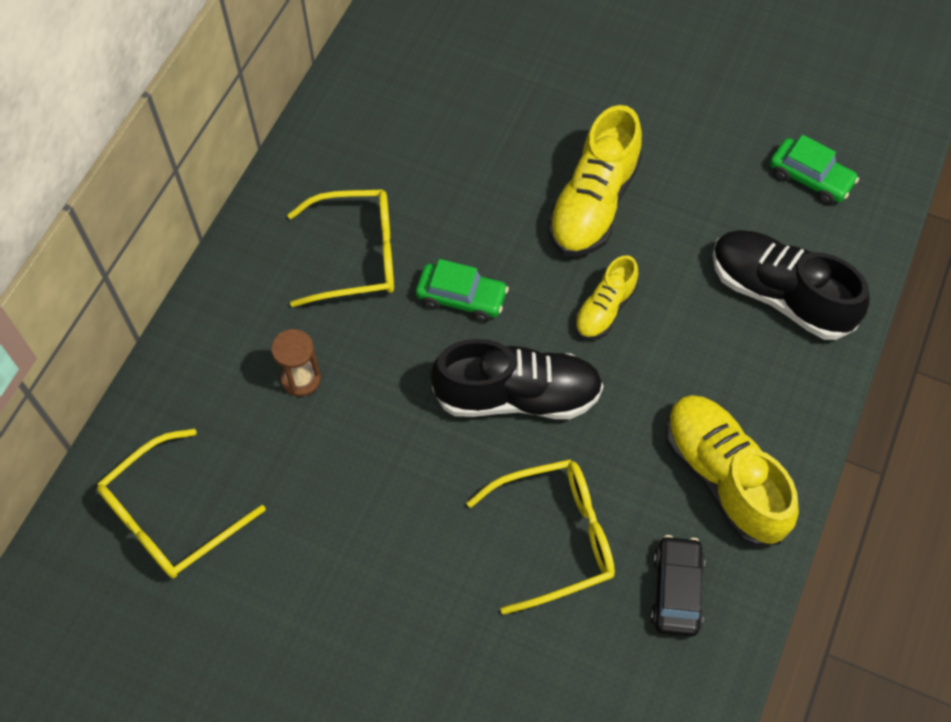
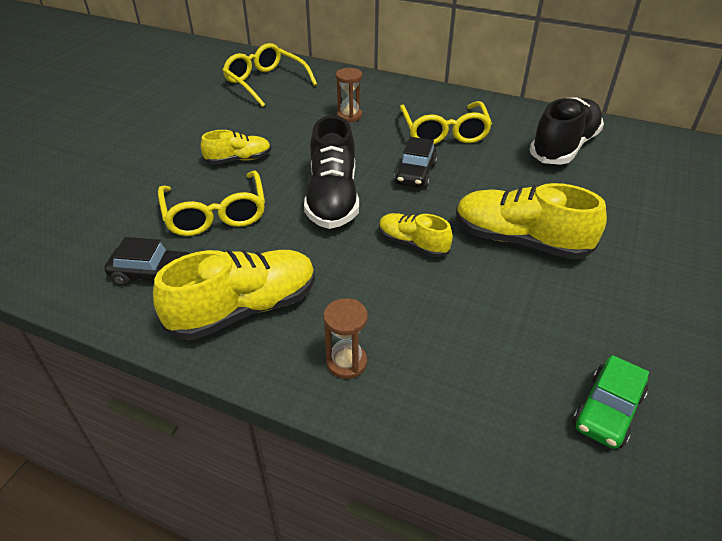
camera: 90 degrees right, 20 degrees down
(422, 526) = (238, 159): none -> yellow shoe
(461, 298) = (415, 174): green car -> black car
(779, 295) = (442, 367): black shoe -> black shoe (564, 147)
(784, 375) = (346, 362): none -> brown hourglass

